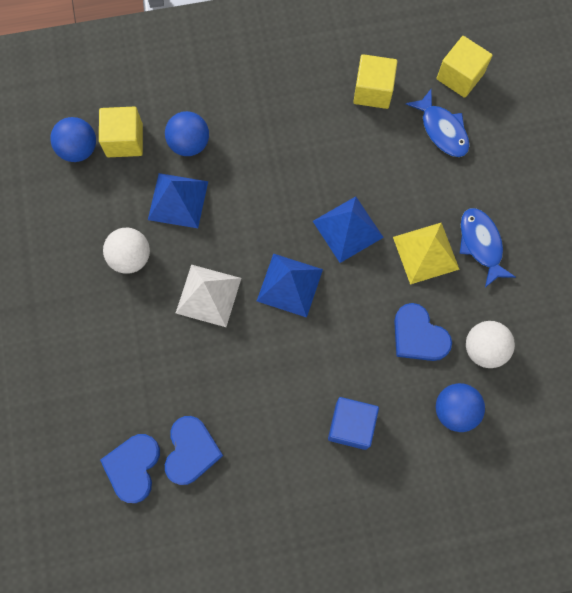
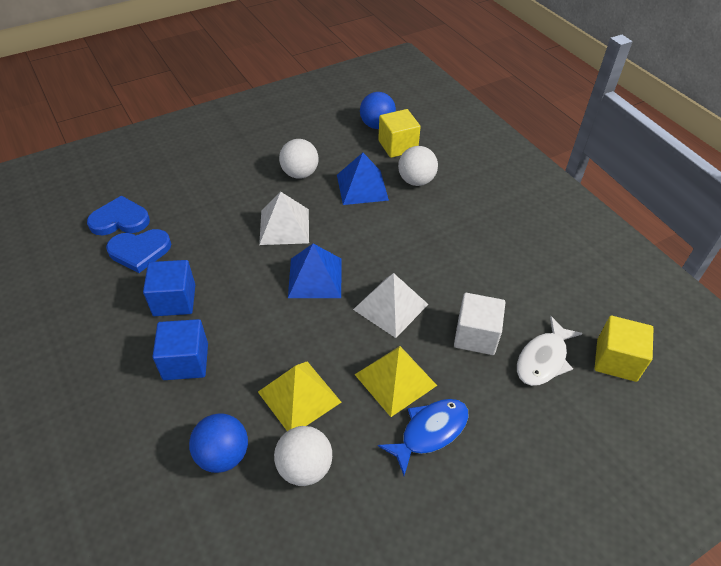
camera: 70 degrees right, 25 degrees down
(189, 143) = (416, 181): blue ball -> white ball
(273, 425) = (174, 300): none -> blue cube
(348, 229) = (390, 306): blue pyramid -> white pyramid
(373, 91) = (547, 289): yellow cube -> none
(402, 171) = (476, 335): none -> white cube
(418, 335) = (299, 397): blue heart -> yellow pyramid
(442, 130) = (543, 359): blue fish -> white fish

